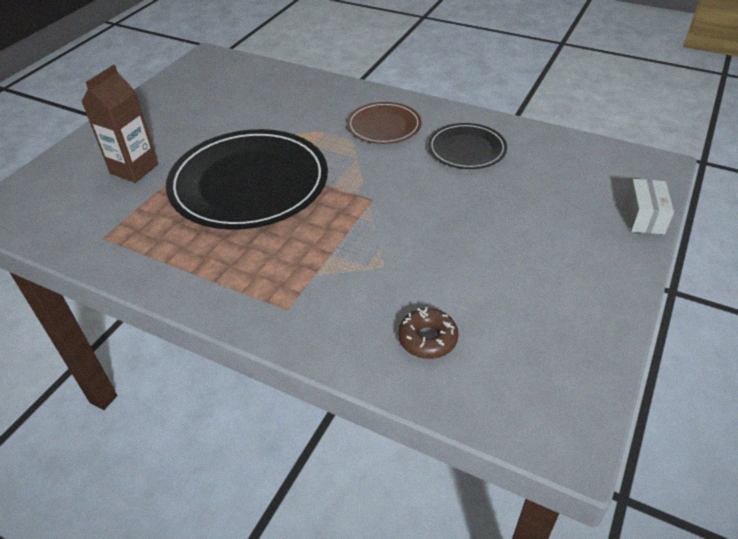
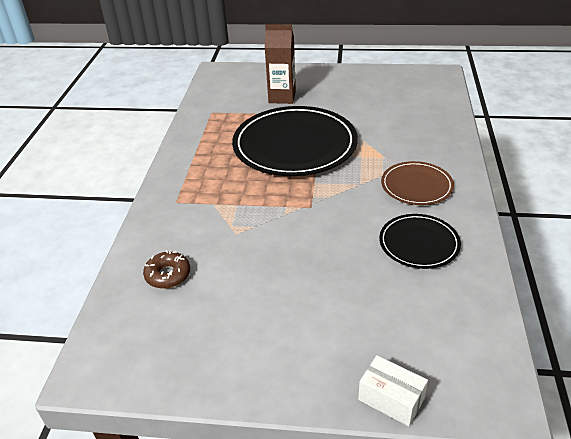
camera: 70 degrees right, 5 degrees down
(644, 217) = (391, 399): white box -> white box turned 45 degrees clockwise

